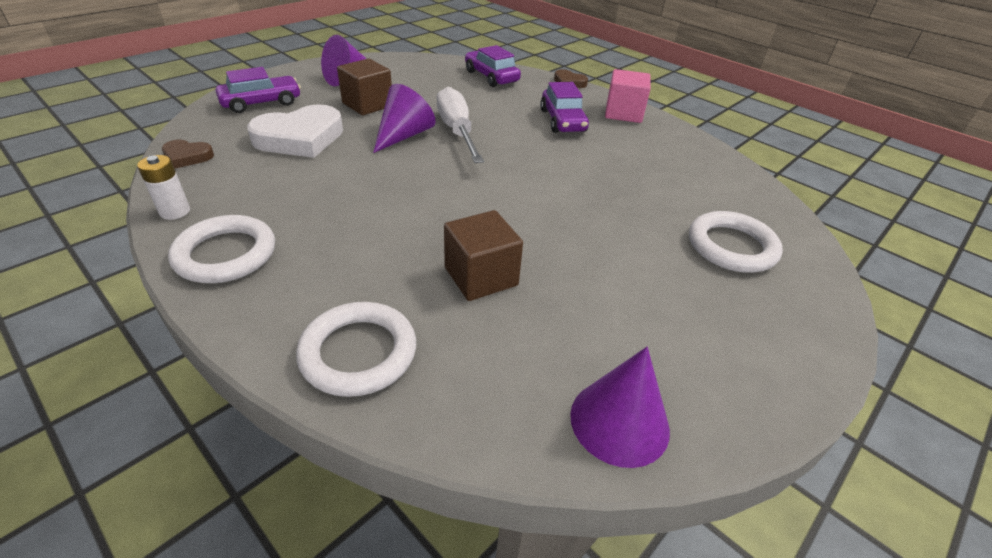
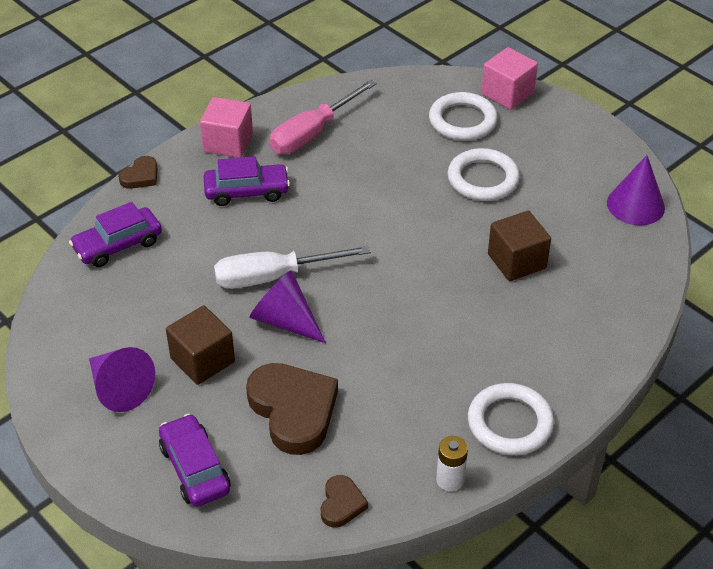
camera: 85 degrees left, 5 degrees up
(300, 138) = (293, 410): white heart -> brown heart
(358, 353) = (605, 323): white ring -> white ring (483, 179)
(657, 151) = (312, 133): none -> pink screwdriver
(815, 290) = (507, 94): none -> pink cube

